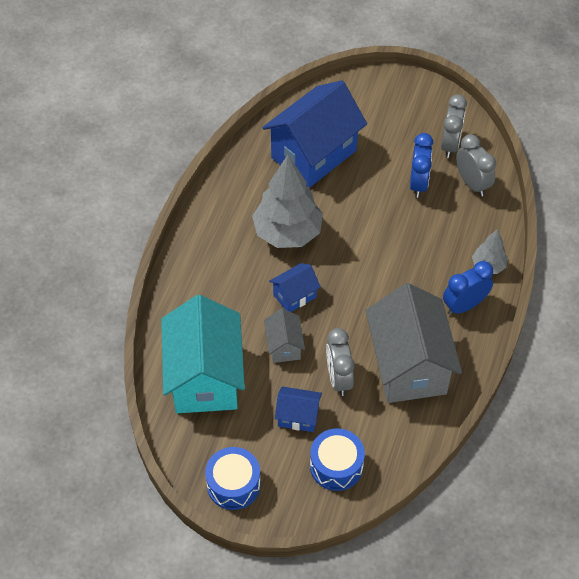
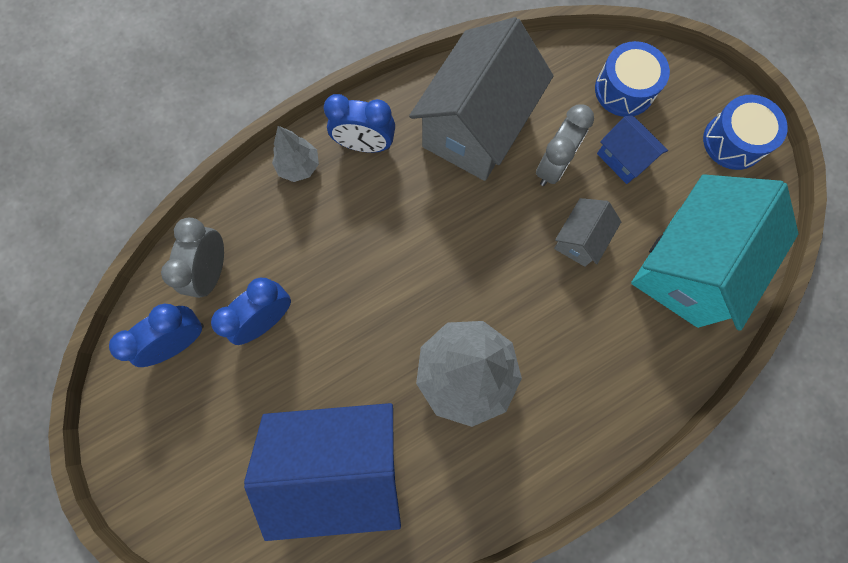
camera: 140 degrees left, 20 degrees up
(294, 296) = (523, 287): blue house -> none
(450, 145) = (180, 341): grey clock -> blue clock

